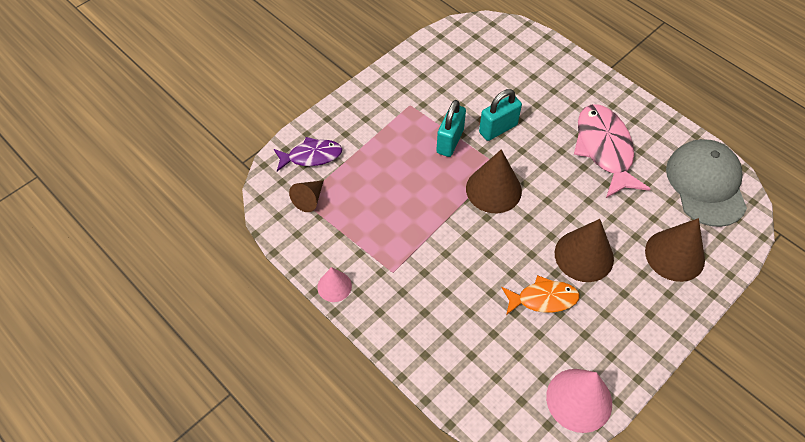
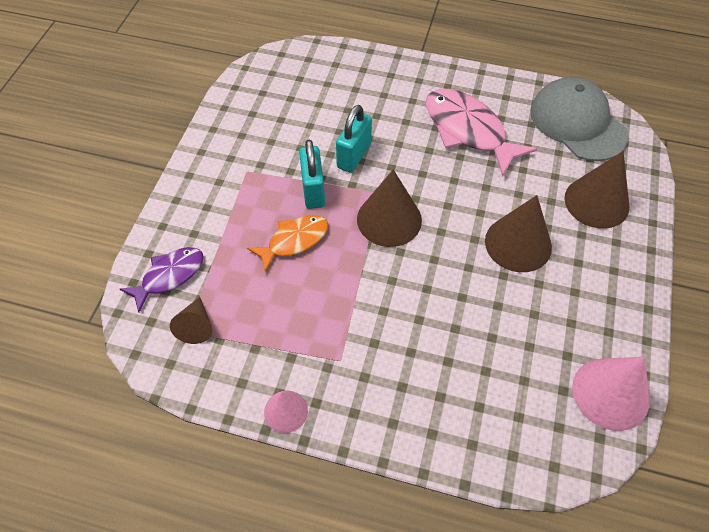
camera: 30 degrees left, 0 degrees up
(543, 299) = (509, 307): orange fish -> orange fish (294, 241)

